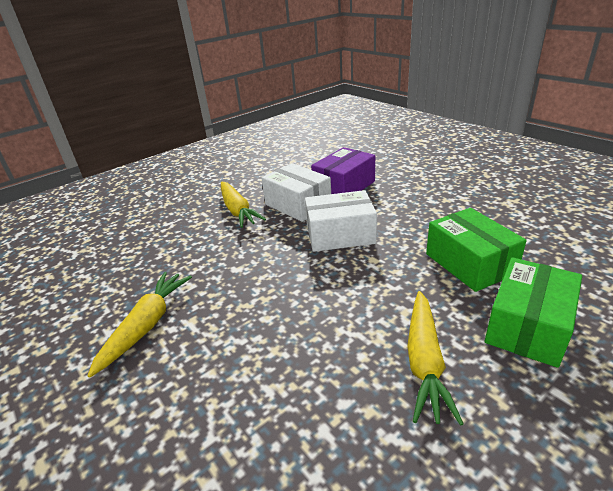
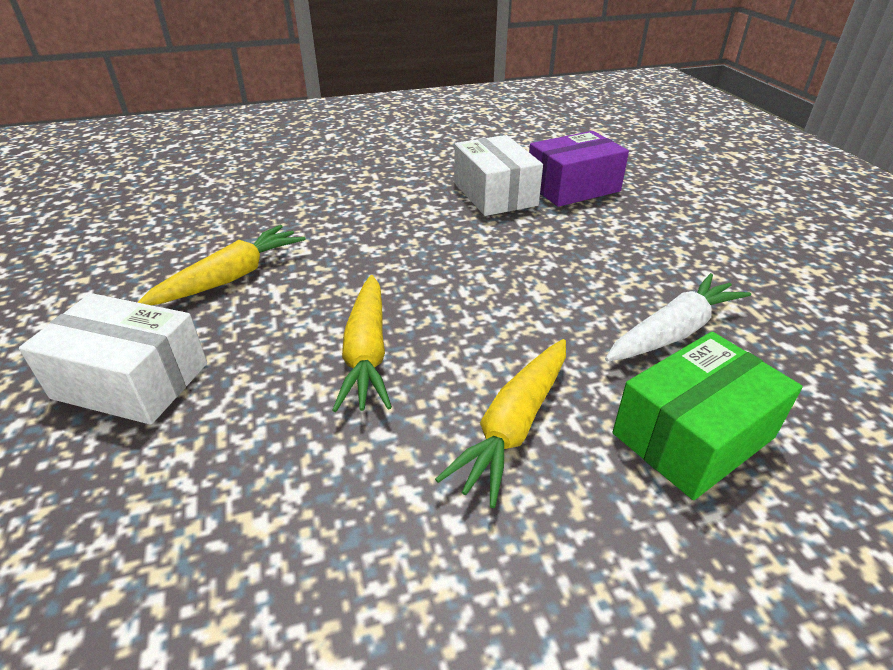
camera: 20 degrees right, 5 degrees up
(237, 210) = (416, 182): yellow carrot -> yellow carrot (367, 352)
(340, 235) = (521, 245): white box -> white box (131, 380)
(470, 263) = (673, 332): green box -> white carrot

